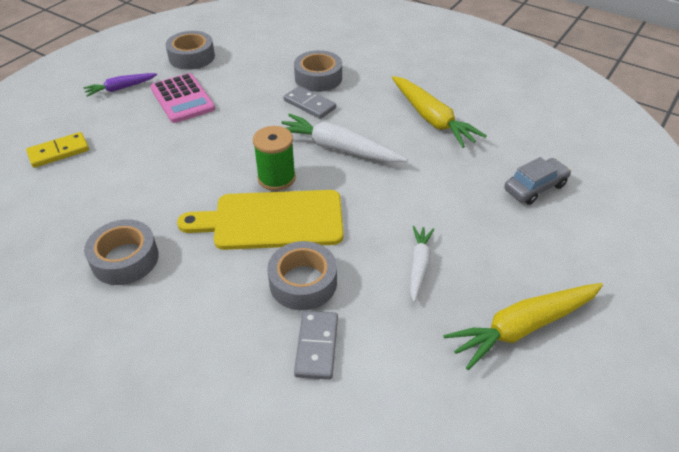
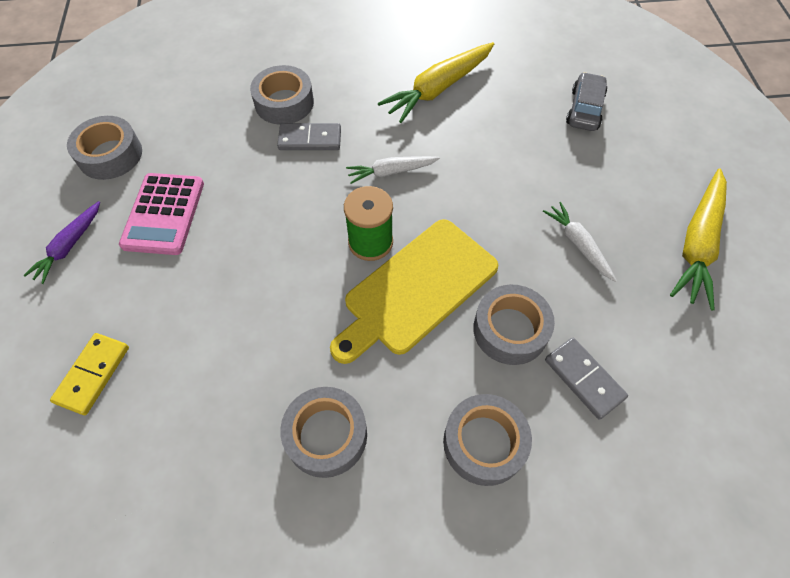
camera: 40 degrees left, 15 degrees up
(182, 99) = (164, 214): pink calculator -> pink calculator turned 75 degrees clockwise
(204, 331) = (484, 443): none -> grey tape
(338, 148) = (391, 172): white carrot -> white carrot, size x0.59
(432, 119) = (438, 89): yellow carrot -> yellow carrot turned 120 degrees clockwise

